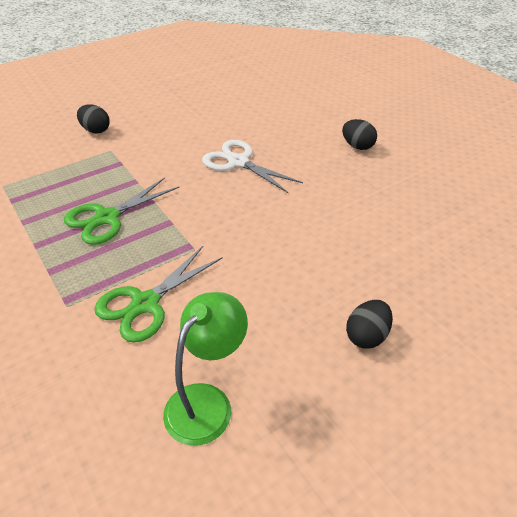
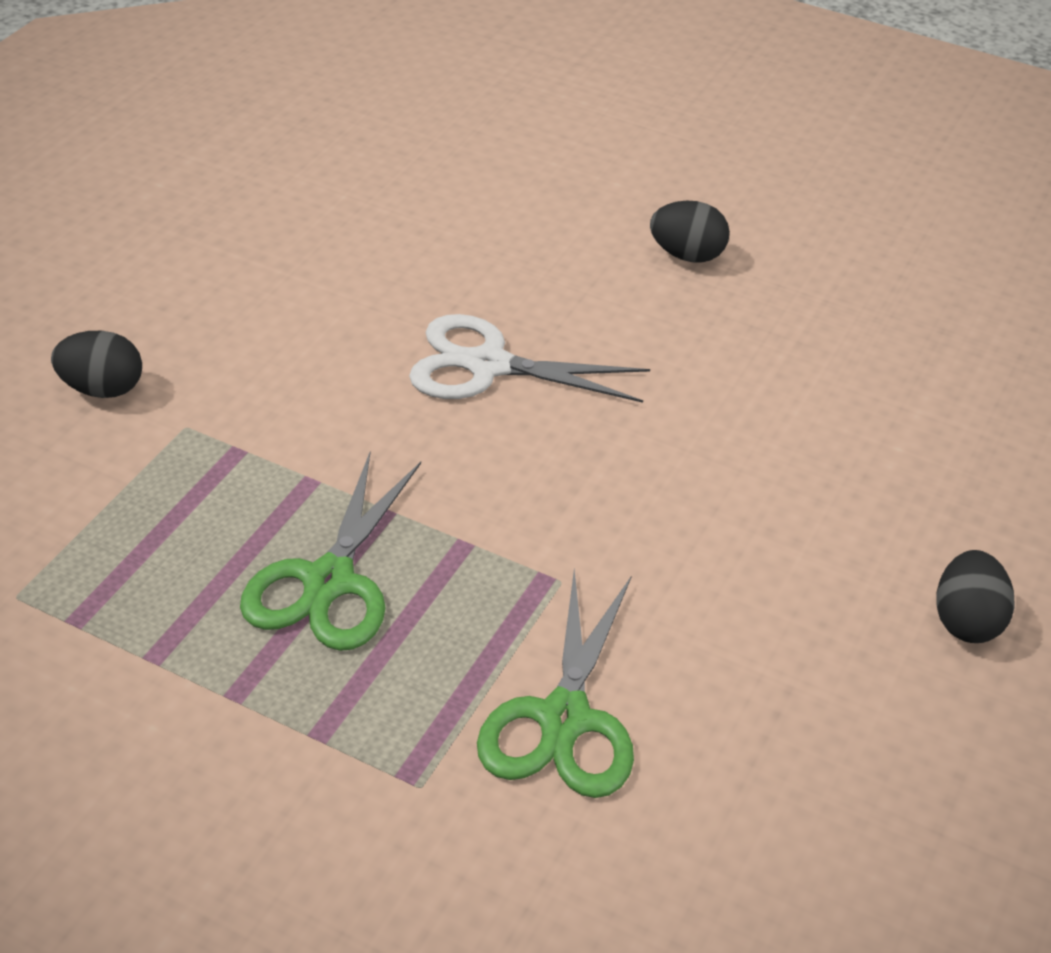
camera: 30 degrees left, 0 degrees up
(207, 402) = (812, 835): green lamp -> none

